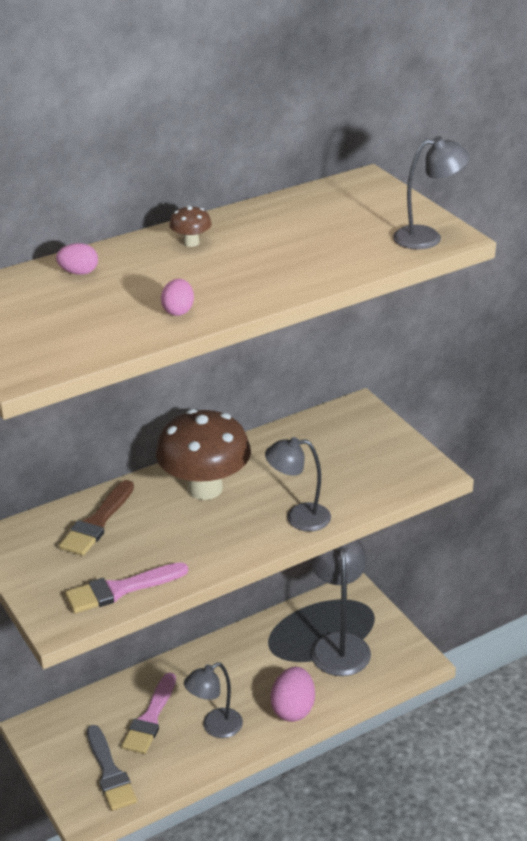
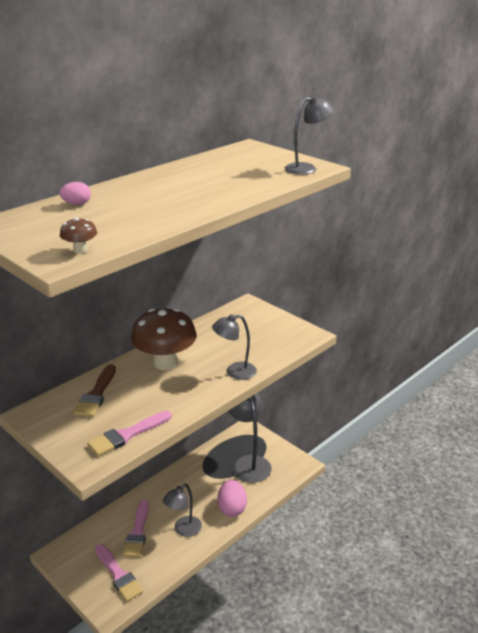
camera: 15 degrees left, 5 degrees down
(110, 772) = (118, 575): grey brush -> pink brush
(178, 311) = (160, 218): pink egg -> none
(191, 243) = (150, 183): brown mushroom -> brown mushroom (80, 250)

